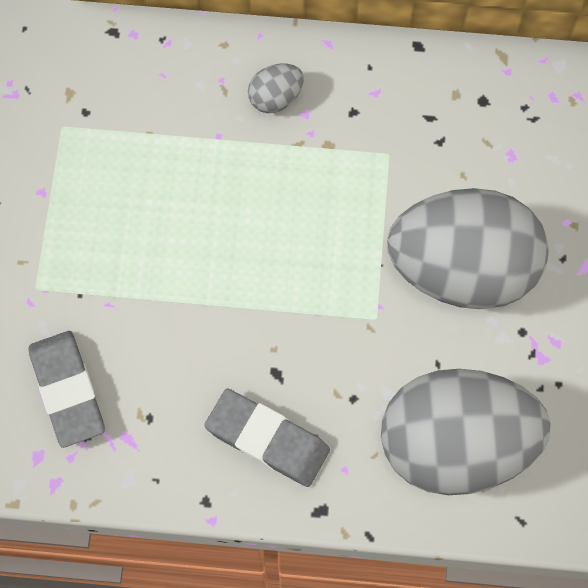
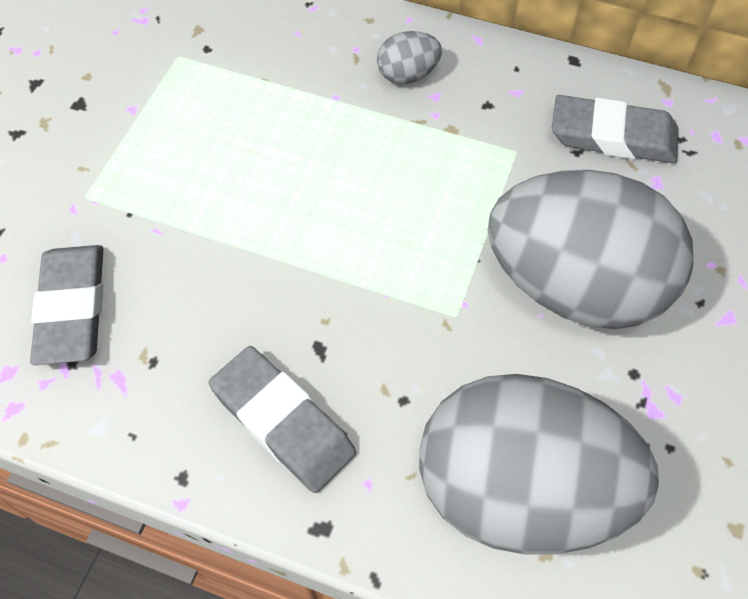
camera: 15 degrees right, 10 degrees down
(466, 119) = (612, 136): none -> grey eraser

